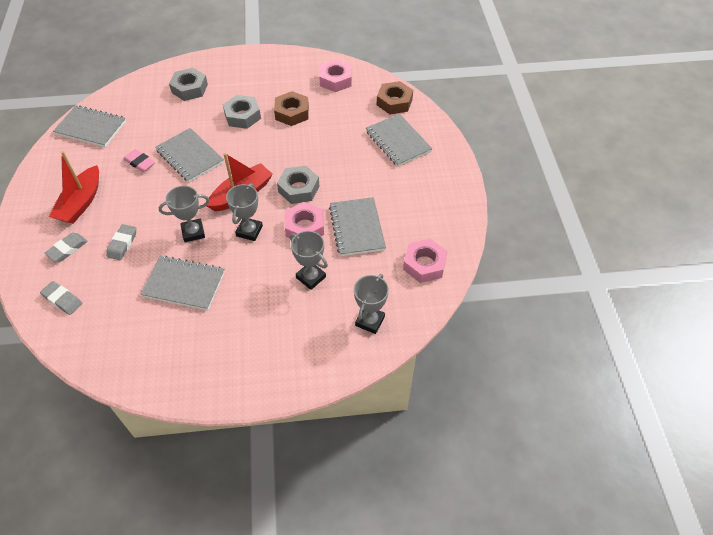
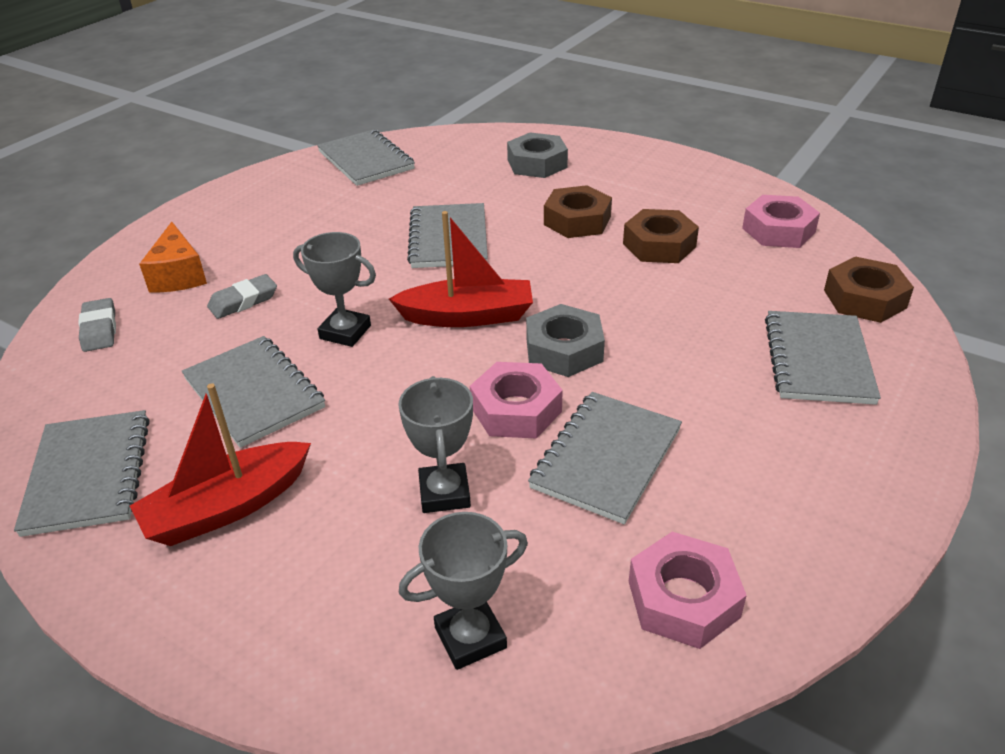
camera: 40 degrees right, 15 degrees down
(67, 249) = (178, 275): grey eraser -> orange cheese
(81, 203) = (257, 232): red boat -> red boat (227, 507)
(140, 163) = (377, 219): pink eraser -> none
(152, 362) = (89, 474): none -> grey notebook
(242, 116) = (577, 221): grey nut -> brown nut
(249, 231) = (424, 371): grey trophy -> none

